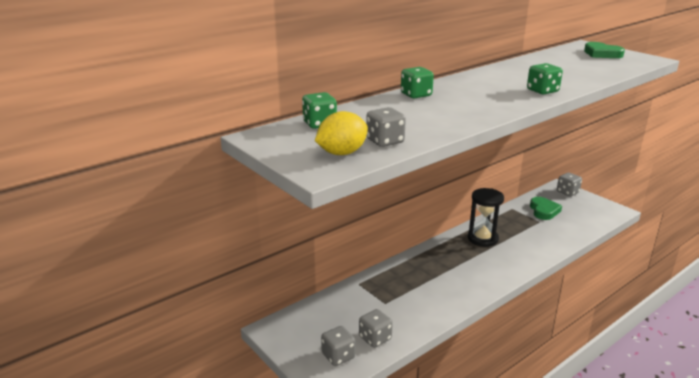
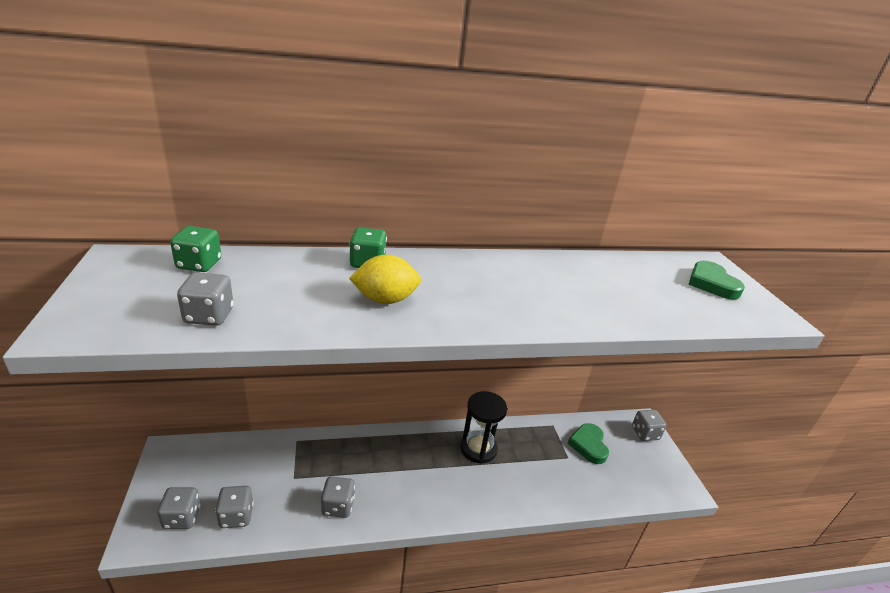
camera: 25 degrees right, 5 degrees up
(342, 153) = (138, 313): yellow lemon -> yellow lemon (385, 299)
(434, 304) = (338, 506): none -> grey dice
(542, 91) = (527, 314): green dice -> none
(544, 211) = (588, 445): green heart -> green heart turned 150 degrees clockwise

